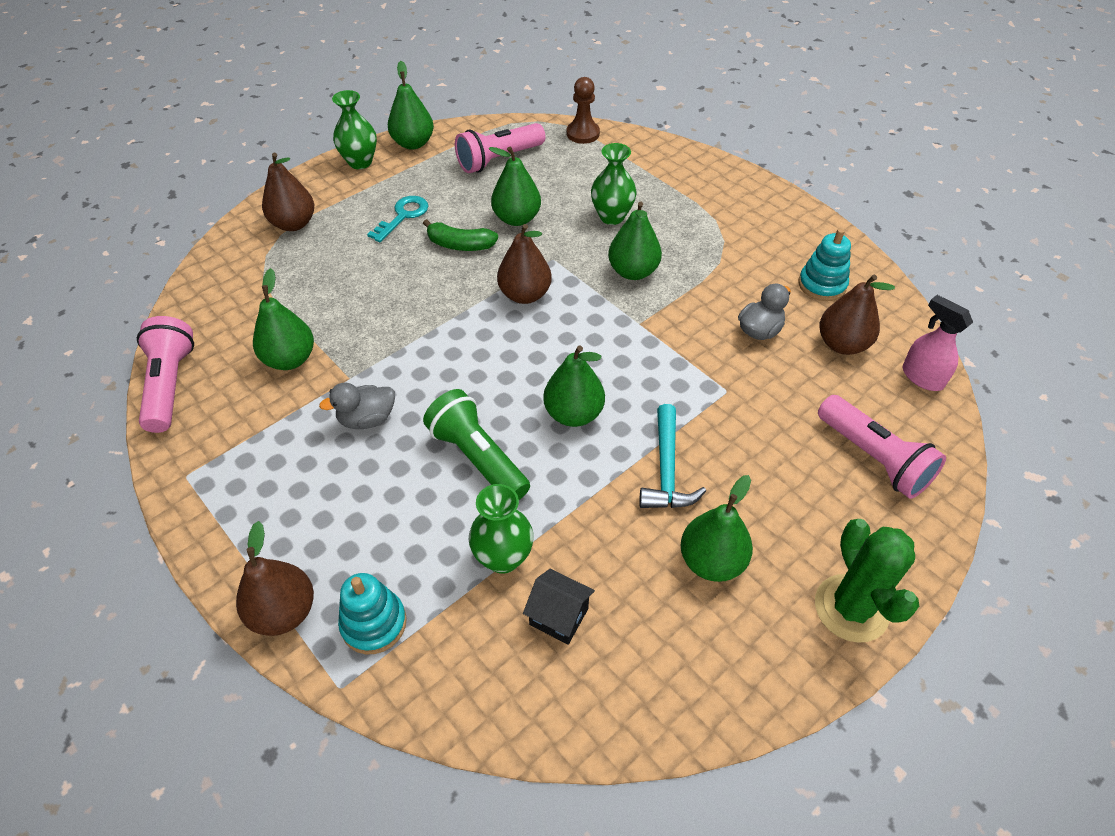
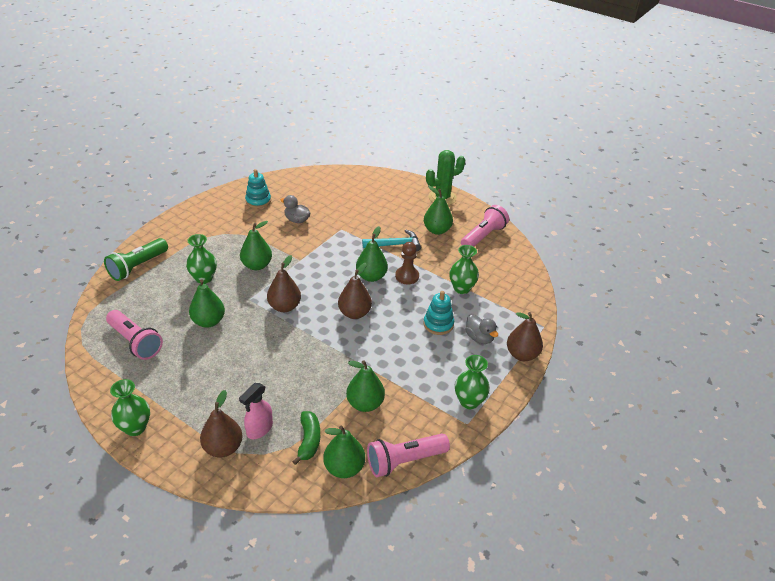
camera: 105 degrees left, 10 degrees down
(224, 490) = (469, 401): none -> green vase
(367, 419) = (400, 354): grey duck -> grey duck (479, 338)
(374, 623) = (511, 323): turquoise stacking toy -> turquoise stacking toy (438, 324)
(403, 216) = (209, 382): turquoise key -> none
(413, 143) = (108, 398): green pear -> green pear (344, 468)
(460, 245) = (240, 344): green banana -> green banana (309, 441)
(478, 458) = (410, 306): green flashlight -> green flashlight (138, 267)
(558, 616) = (481, 268): black house -> none
(583, 134) = (102, 302): brown pawn -> brown pawn (407, 276)
(842, 344) = (301, 196): brown pear -> brown pear (354, 313)
(873, 458) = (368, 190): pink flashlight -> pink flashlight (483, 236)
(922, 377) = (317, 176): pink spray bottle -> pink spray bottle (259, 429)

